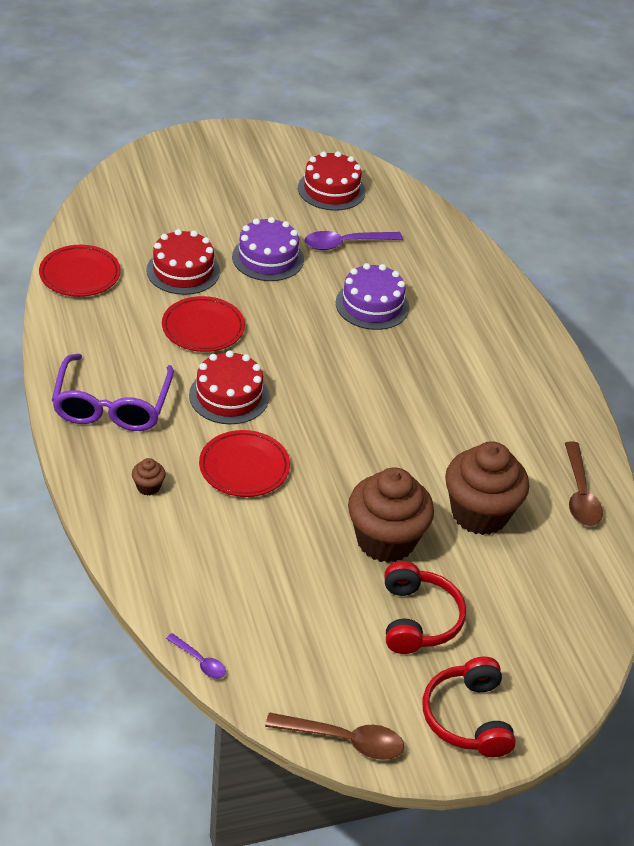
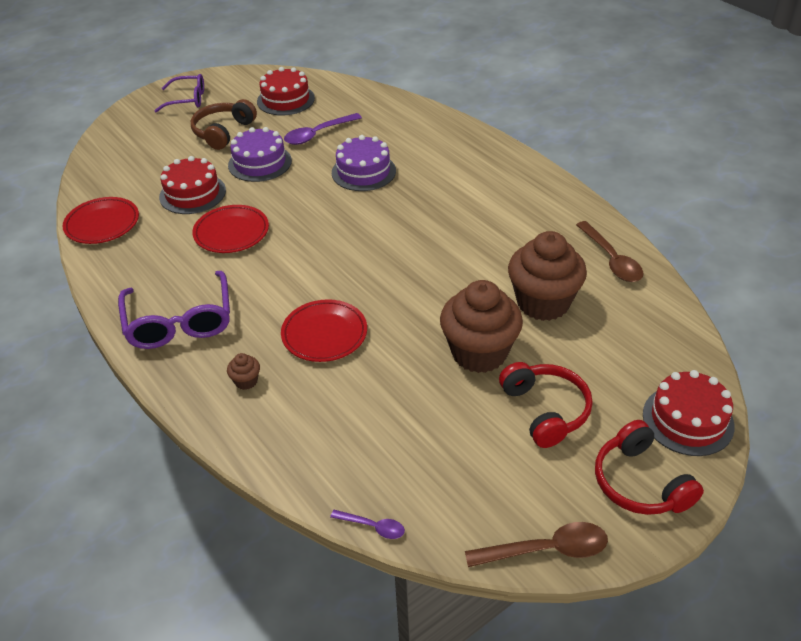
camera: 15 degrees left, 0 degrees up
(225, 155) = (187, 99): none -> purple glasses
(229, 396) = (281, 279): red cake -> red cake (688, 420)
(246, 208) = (223, 132): none -> brown headphones

